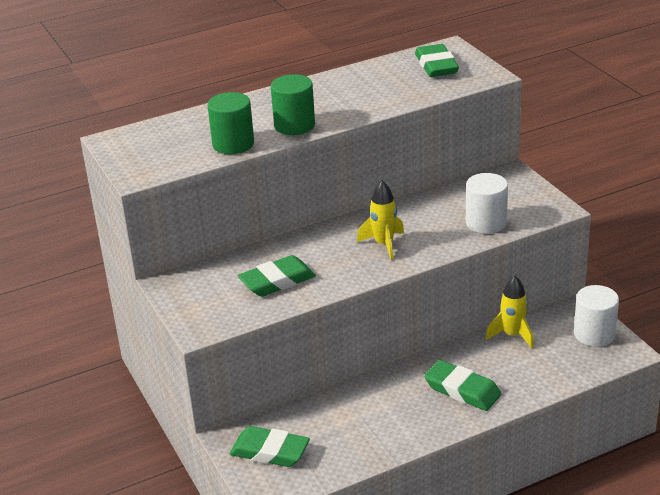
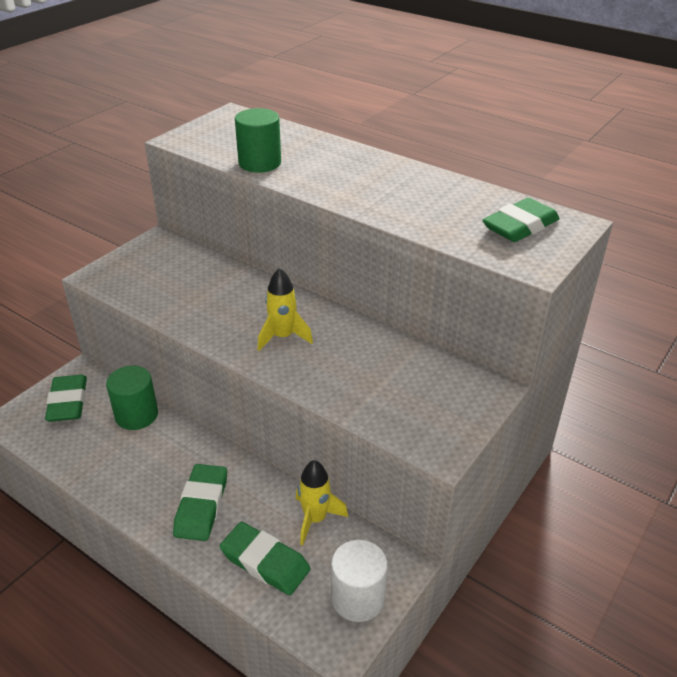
camera: 60 degrees right, 5 degrees up
(277, 281) = (187, 292): green eraser -> green eraser (265, 562)
(294, 125) = (317, 182): green cylinder -> green cylinder (136, 415)
(486, 223) = (370, 397): white cylinder -> none

